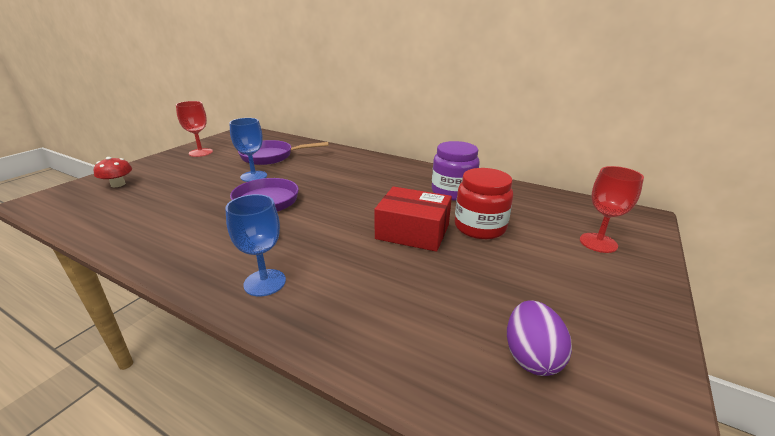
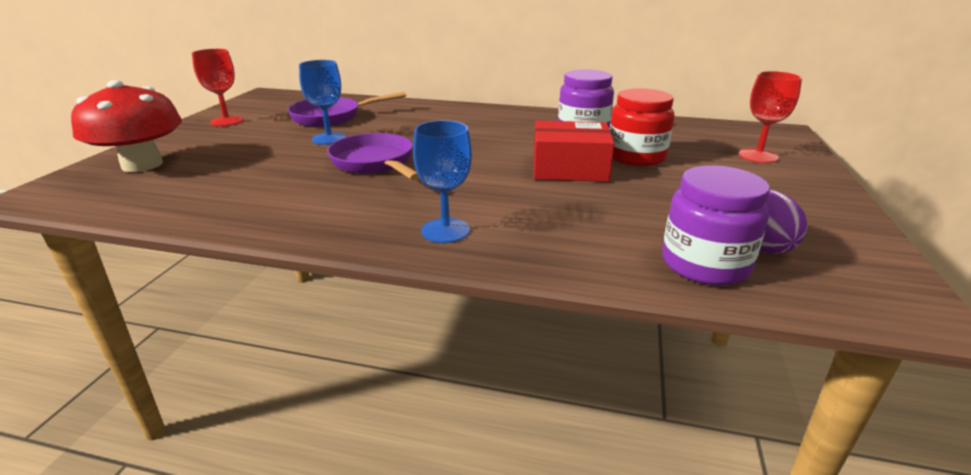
camera: 15 degrees left, 0 degrees up
(118, 184) = (142, 165): red mushroom -> red mushroom, size x2.02
(459, 369) = (705, 264): none -> purple jar

